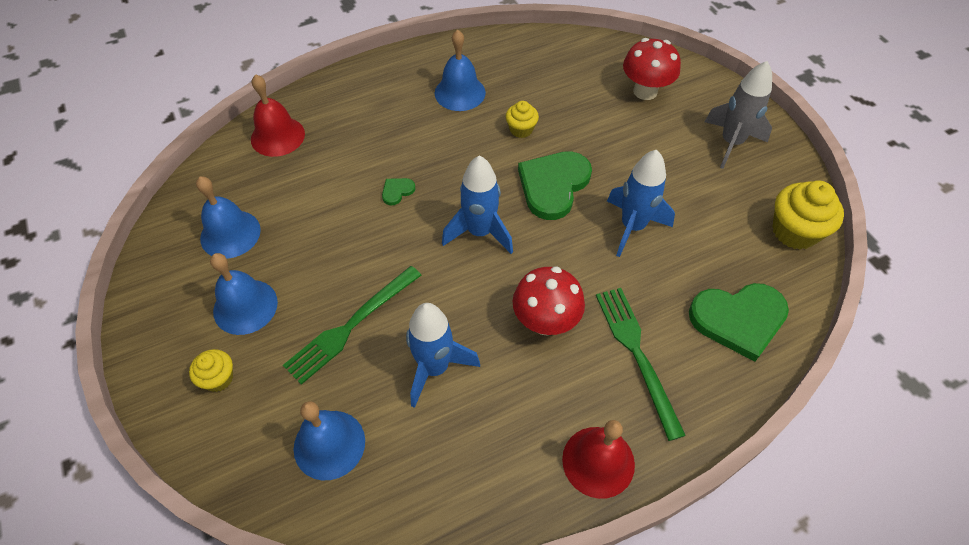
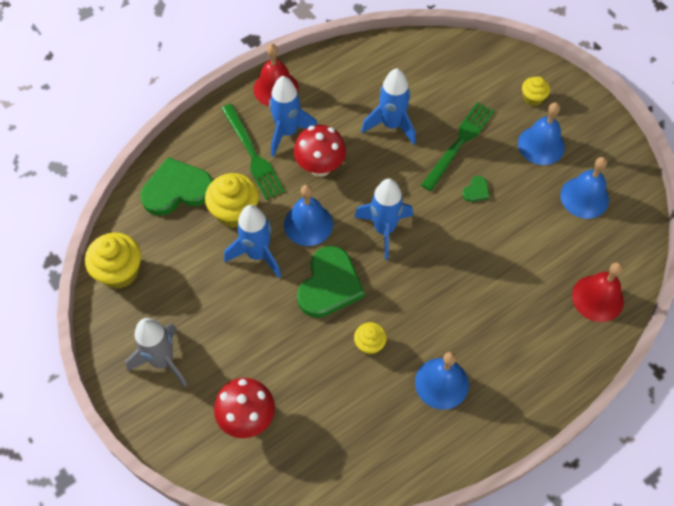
camera: 170 degrees right, 5 degrees up
(329, 444) = (444, 74): blue bell -> blue bell (308, 224)
(397, 191) = (465, 257): green heart -> green heart (476, 190)
(585, 380) = (287, 132): none -> blue rocket
(660, 279) = (235, 212): none -> yellow cupcake

